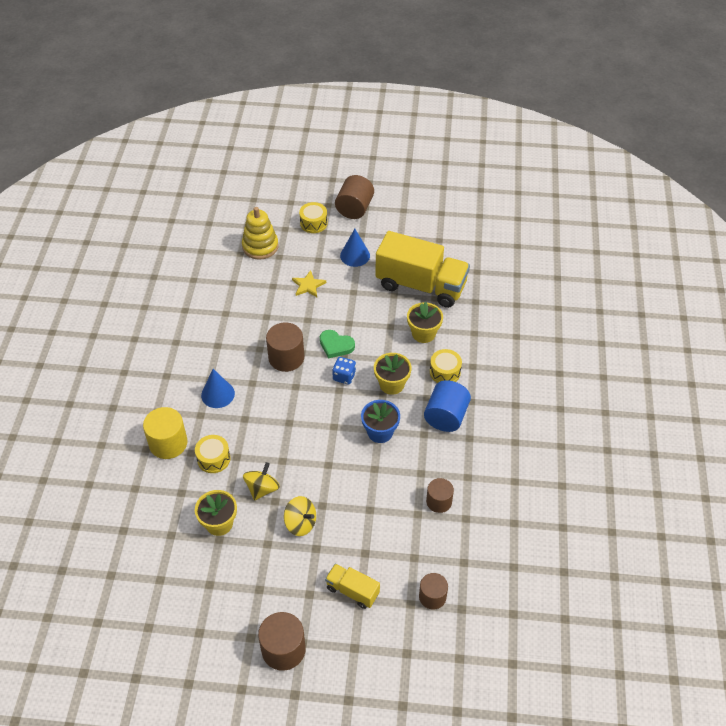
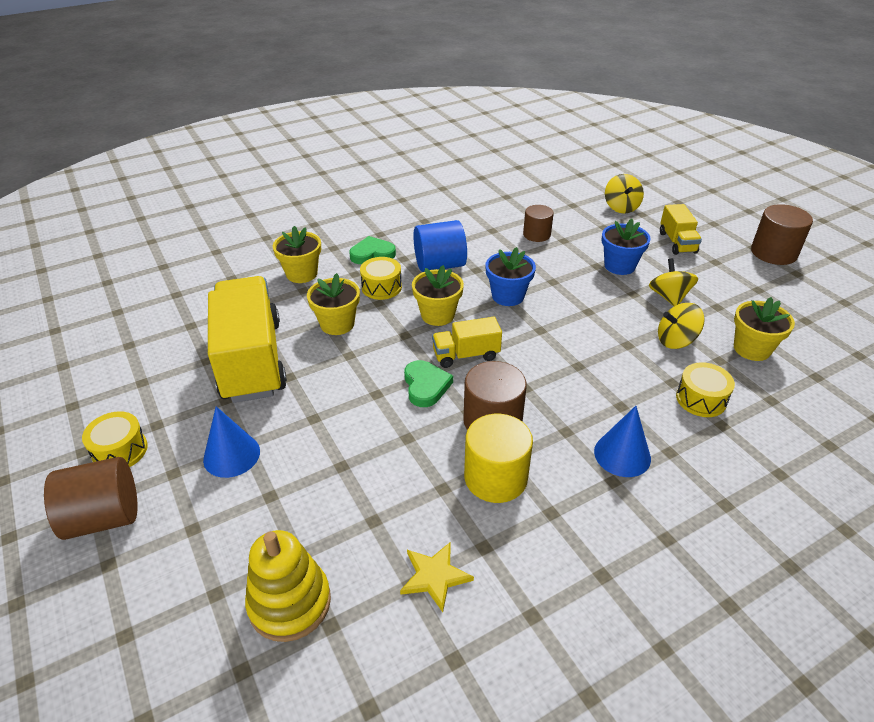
camera: 125 degrees left, 10 degrees down
(168, 443) = (743, 456): yellow cylinder -> yellow cylinder (495, 477)
(308, 285) = (339, 475): yellow star -> yellow star (434, 576)
(313, 223) = (176, 556): yellow drum -> yellow drum (120, 451)
(344, 376) = (466, 355): blue dice -> yellow truck
(357, 524) = (619, 266): none -> blue flower pot
(432, 596) = (621, 207): brown cylinder -> yellow spinning top
(490, 387) = (372, 254): none -> green heart
(494, 339) = (302, 274): none -> yellow flower pot

